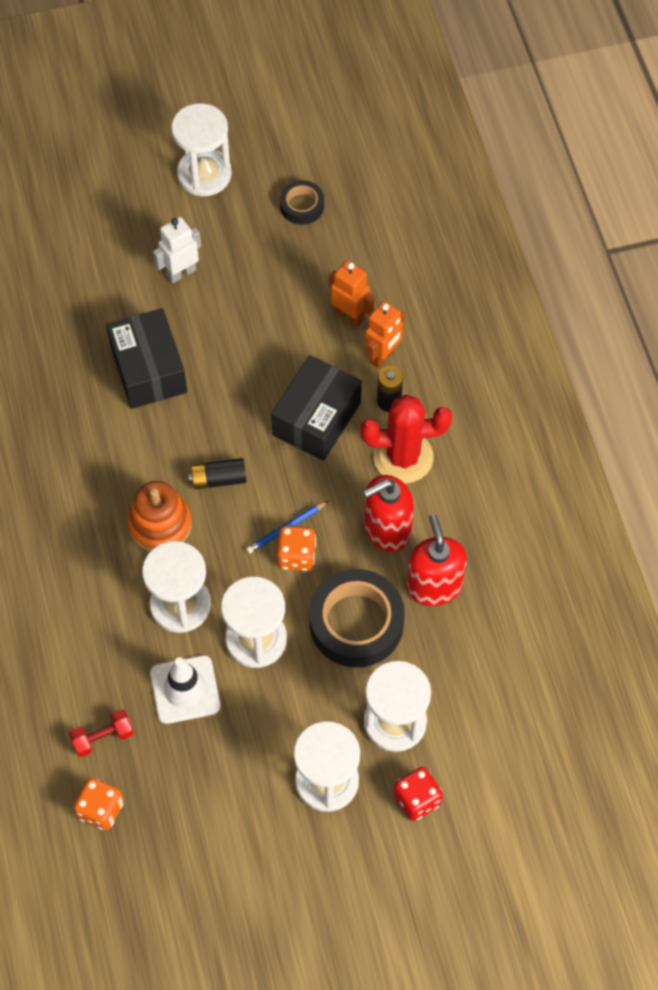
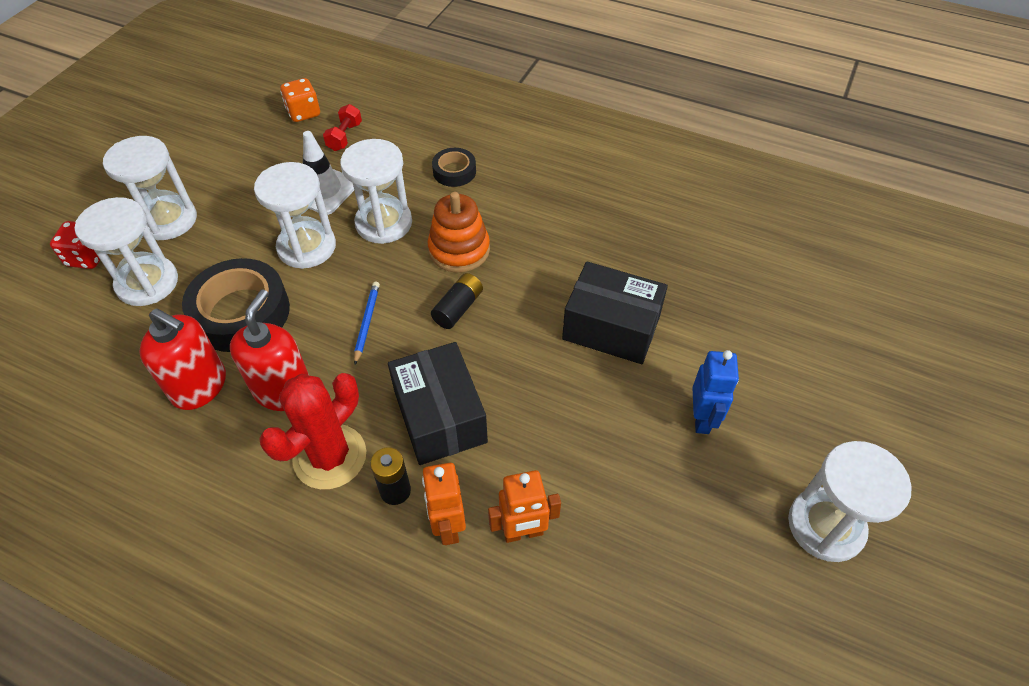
camera: 130 degrees right, 10 degrees down
(181, 273) = (702, 418): white robot -> blue robot
(296, 556) = (337, 313): orange dice -> none
(302, 206) = (709, 596): black tape -> black tape (454, 171)

